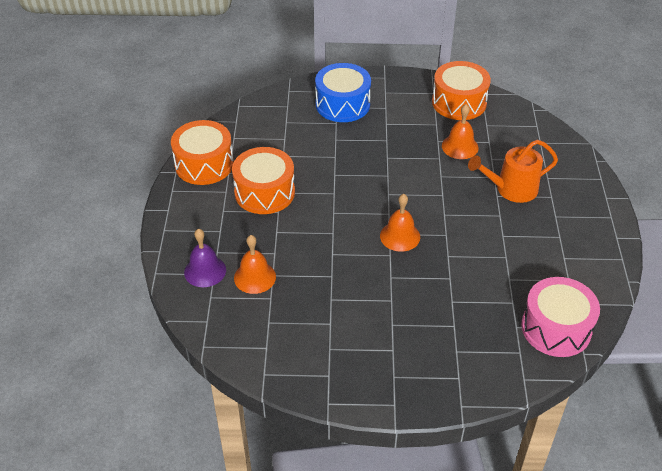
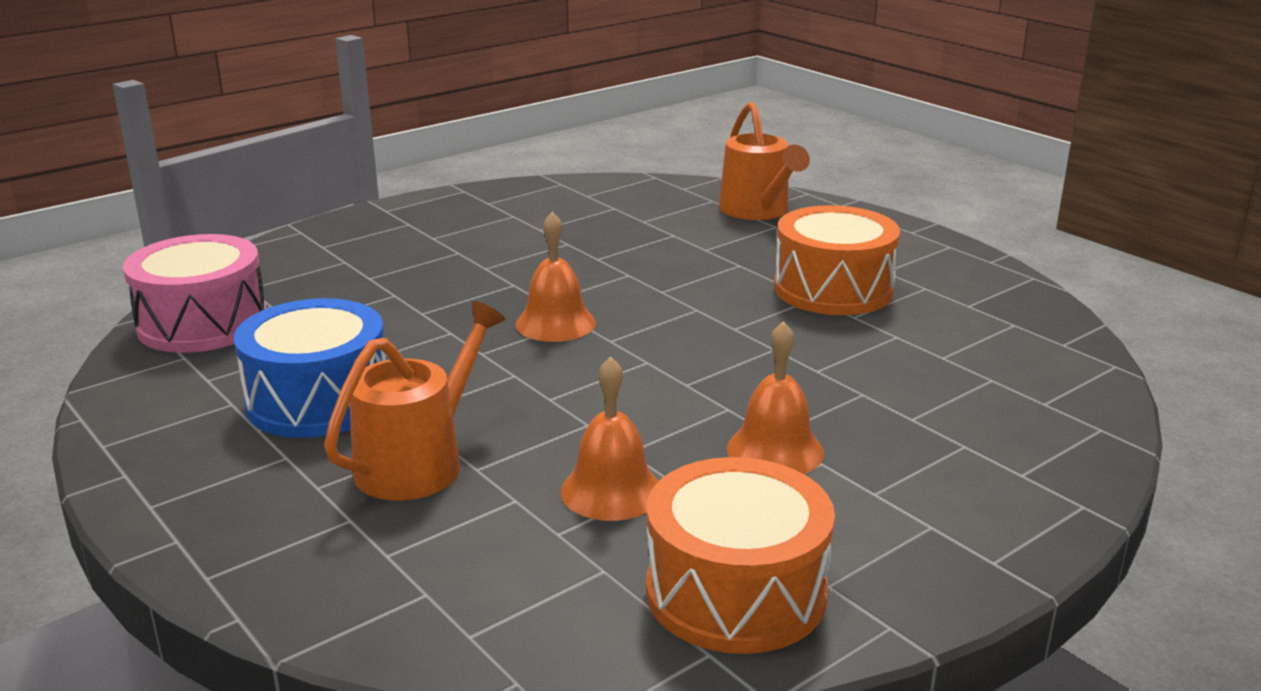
camera: 140 degrees right, 20 degrees down
(204, 164) = (976, 281): orange drum -> none
(205, 271) = (758, 211): purple bell -> orange watering can
(255, 277) = (691, 226): orange bell -> orange bell (775, 450)
(342, 104) = (962, 455): blue drum -> blue drum (318, 400)

